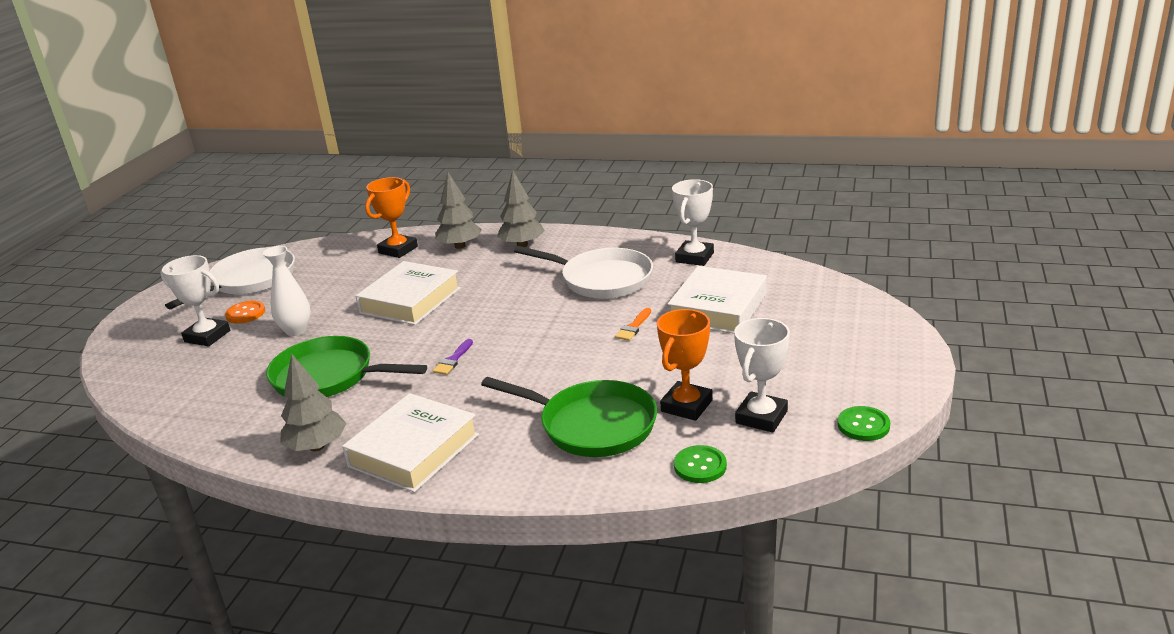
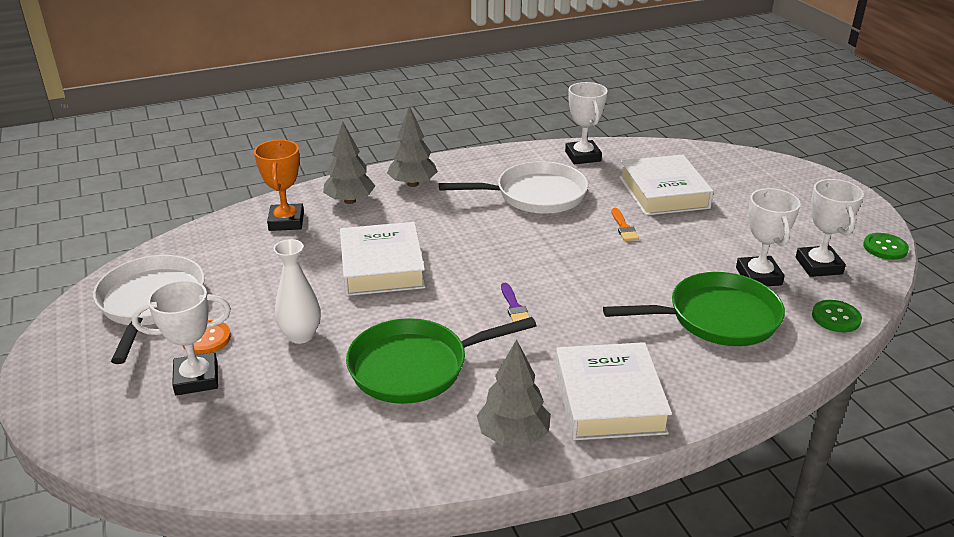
camera: 40 degrees left, 5 degrees up
(686, 406) = (758, 276): orange trophy -> white trophy

